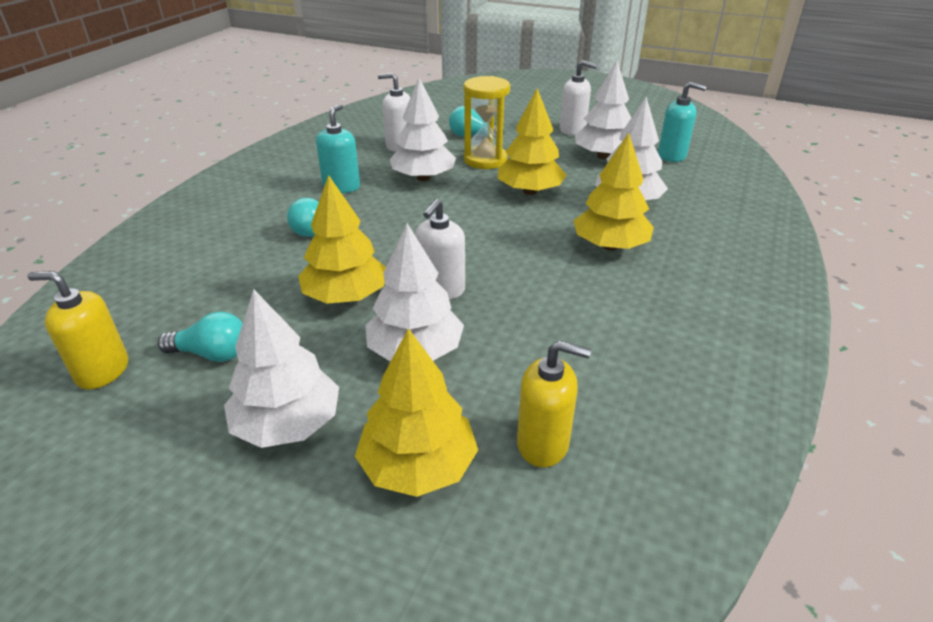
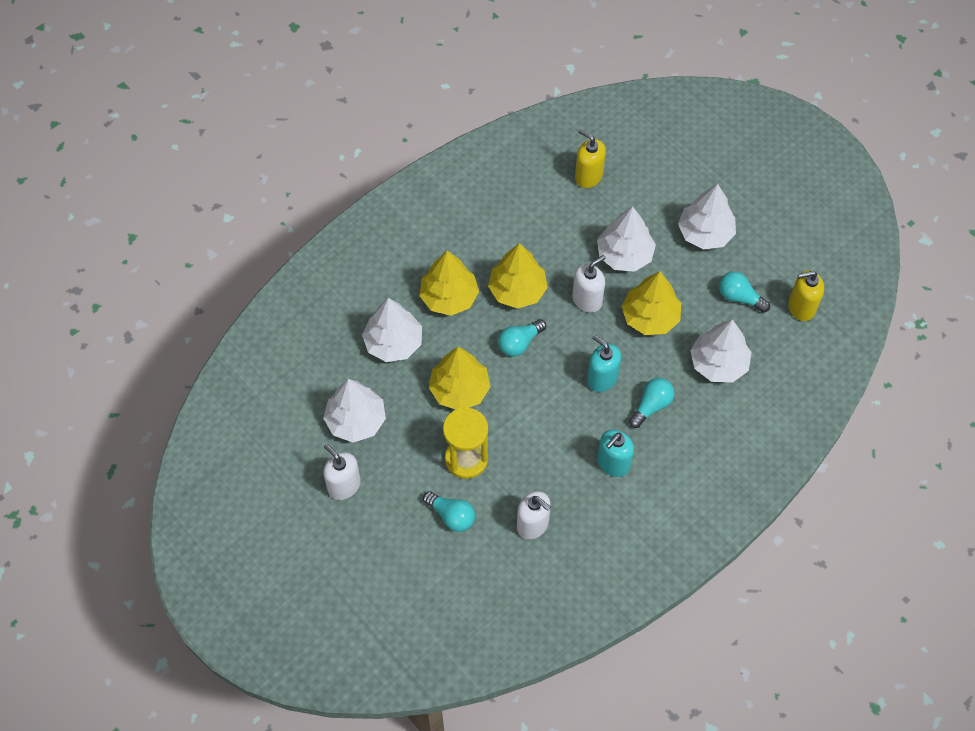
camera: 155 degrees left, 25 degrees up
(102, 371) = (801, 307): yellow soap dispenser -> yellow soap dispenser turned 135 degrees clockwise
(418, 466) = (650, 188): yellow tree -> yellow tree (517, 290)
(423, 178) = (537, 449): white tree -> white tree (718, 363)
(496, 234) = (519, 343): none -> turquoise light bulb
(672, 155) = (294, 395): turquoise soap dispenser -> turquoise soap dispenser (602, 378)

